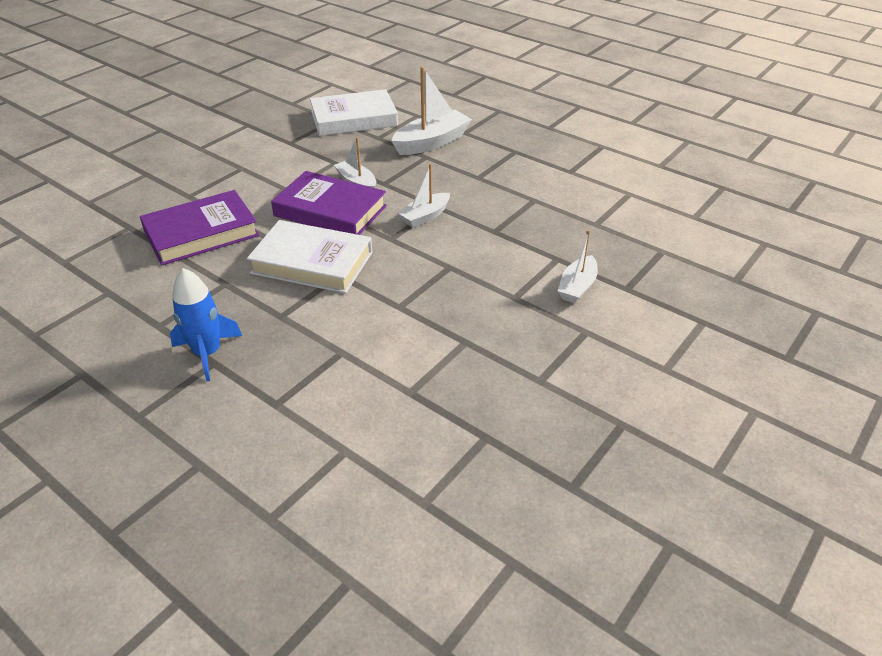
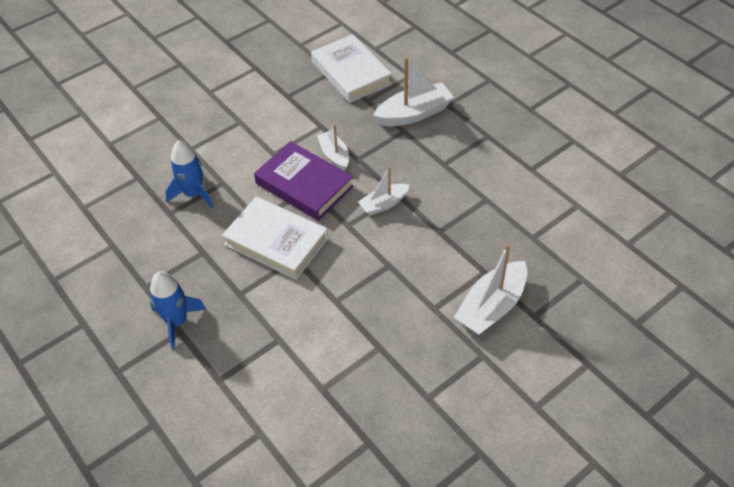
camera: 15 degrees right, 10 degrees up
(201, 233) = (194, 194): purple book -> blue rocket
(354, 119) = (351, 73): white book -> white book turned 60 degrees clockwise
(577, 287) = (491, 307): white boat -> white boat, size x1.63

